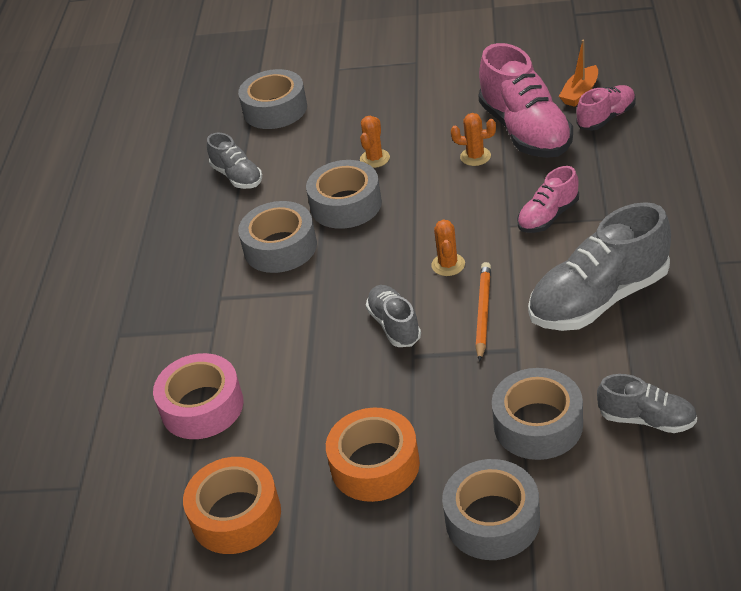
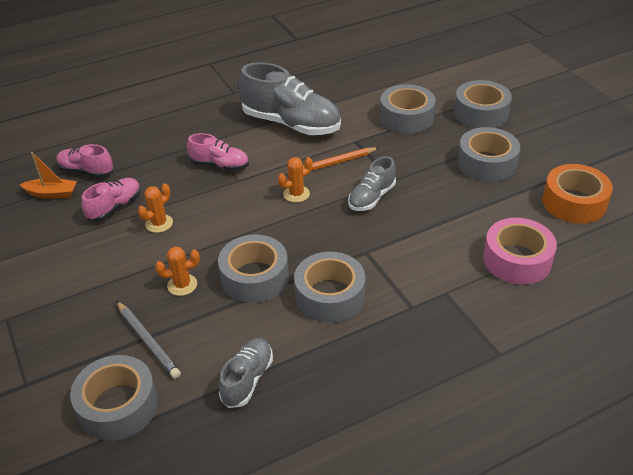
camera: 125 degrees left, 0 degrees up
(325, 131) = (147, 341): none -> grey pencil
(375, 465) = (486, 163): orange tape -> grey tape
(475, 156) = (159, 223): orange cactus -> orange cactus turned 60 degrees clockwise
(525, 131) = (115, 207): pink shoe -> pink shoe, size x0.54
(646, 419) = (374, 87): grey shoe -> none

